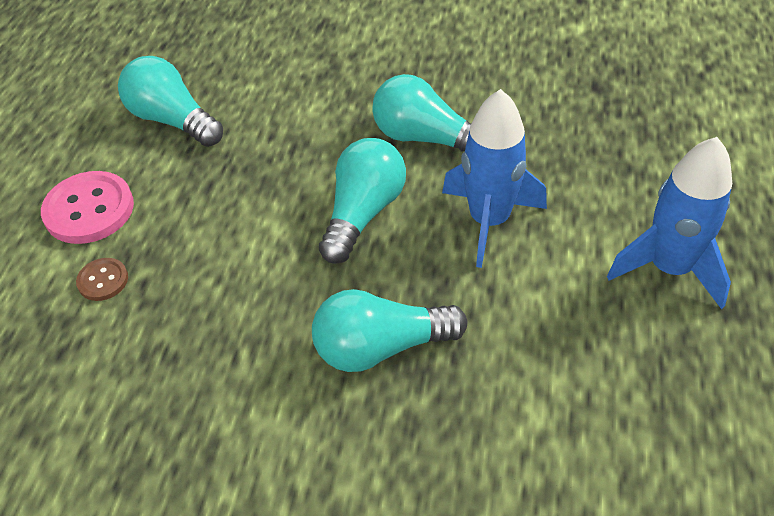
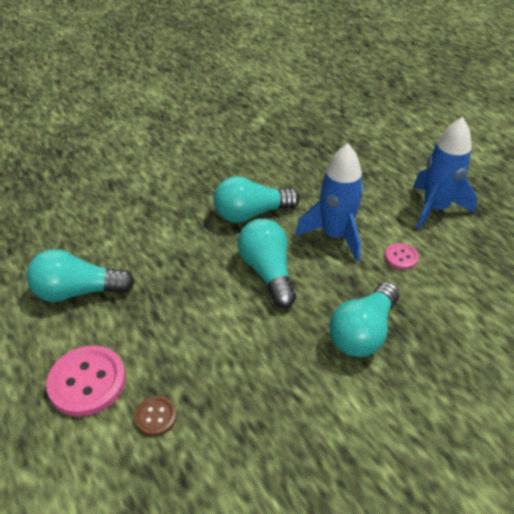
camera: 45 degrees left, 5 degrees down
(538, 297) = (401, 257): none -> pink button

